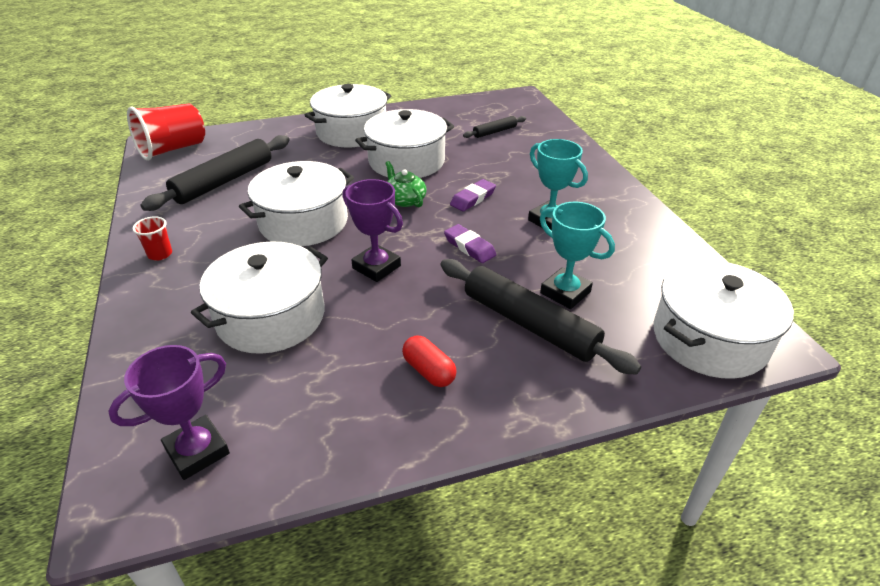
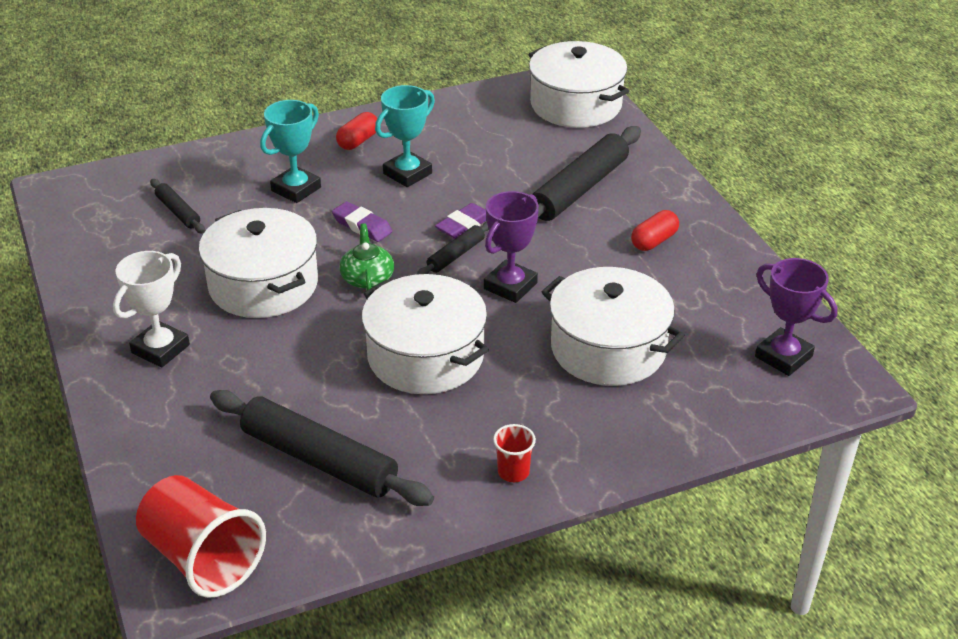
camera: 95 degrees left, 0 degrees up
(352, 132) = (160, 349): white pot -> white trophy
(405, 200) = (367, 278): green teapot -> green teapot turned 120 degrees clockwise
(426, 241) = (456, 255): none -> black rolling pin
(565, 292) = (530, 169): turquoise trophy -> turquoise trophy (296, 189)
(598, 198) = (358, 141): none -> red capsule

